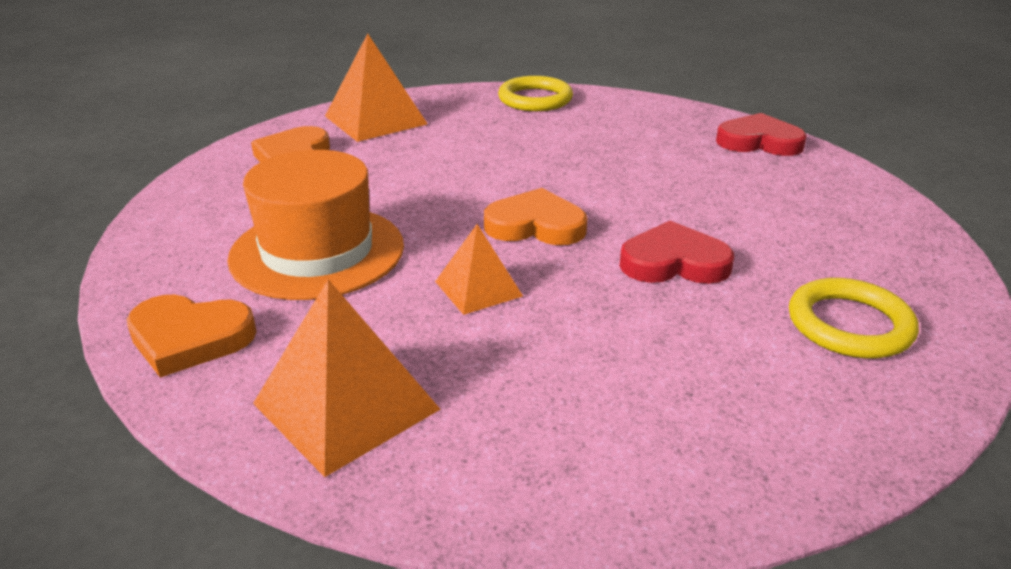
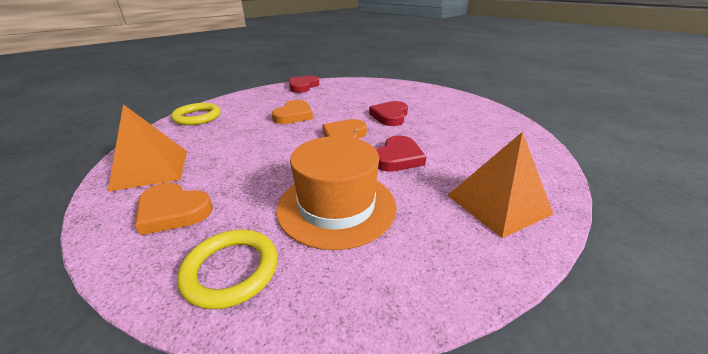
camera: 75 degrees left, 0 degrees up
(190, 338) = (434, 270): orange heart -> orange heart (294, 115)
(478, 288) = (398, 158): orange pyramid -> red heart
(849, 324) = (436, 101): yellow ring -> yellow ring (231, 270)

